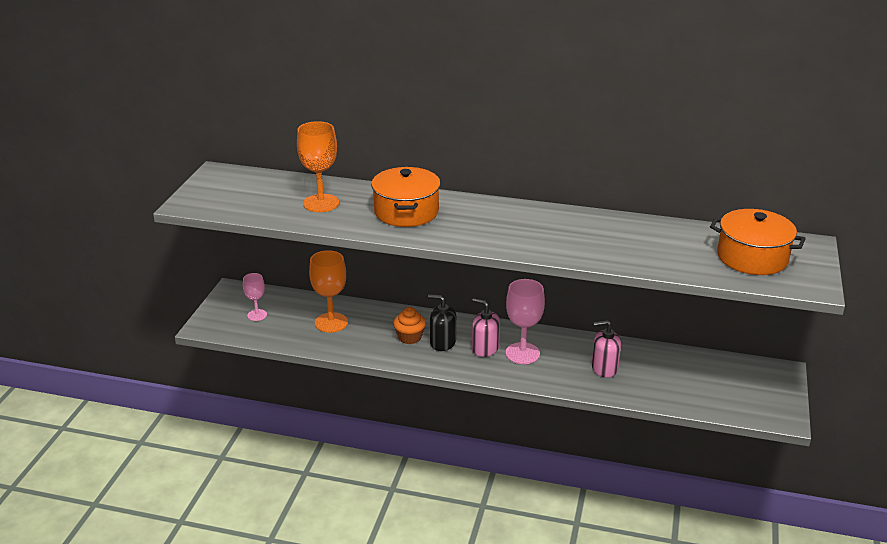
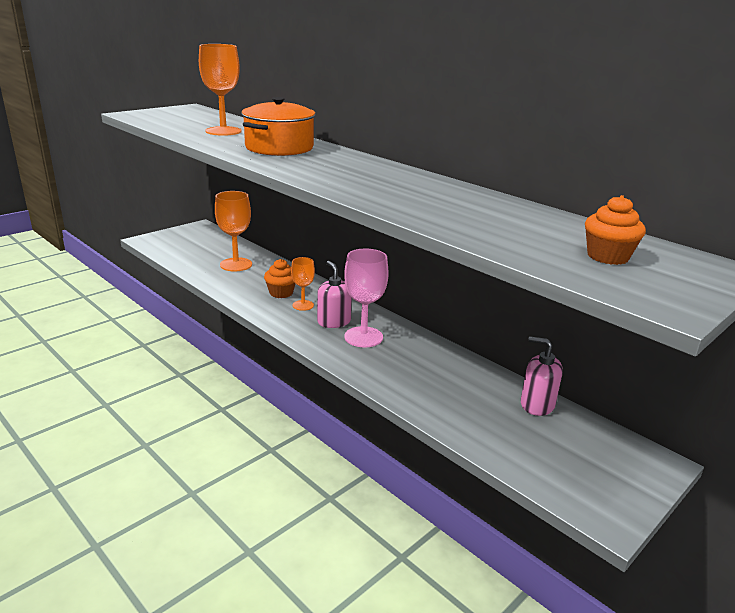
camera: 30 degrees right, 5 degrees down
(257, 315) = (192, 244): pink goblet -> none
(442, 342) = (303, 305): black soap dispenser -> orange goblet
(604, 368) = (431, 378): pink soap dispenser -> pink soap dispenser (537, 404)
(752, 257) = (607, 256): orange pot -> orange cupcake

